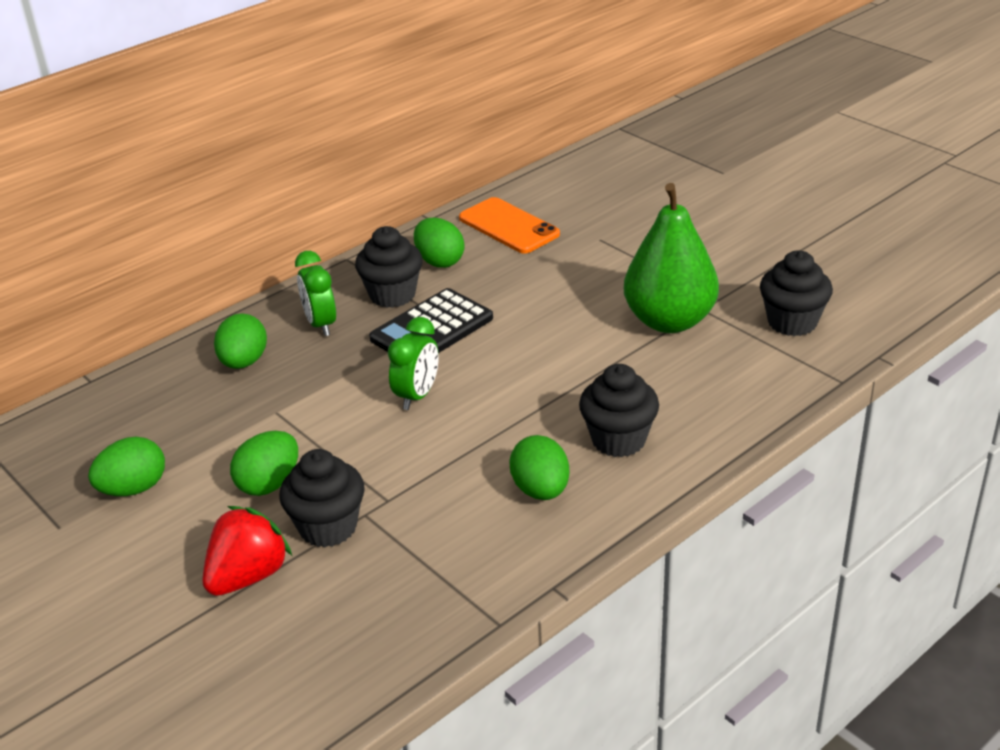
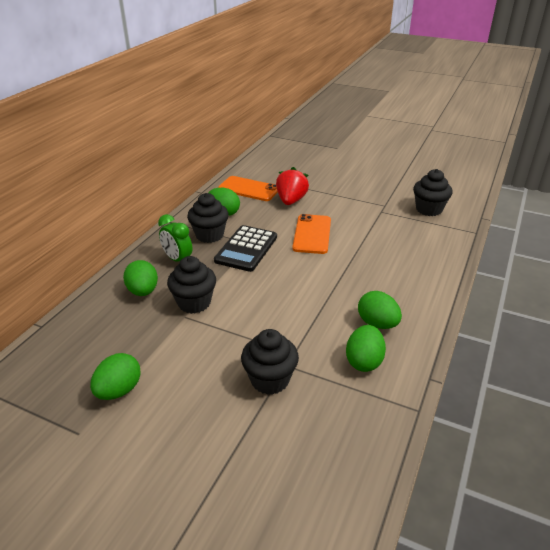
camera: 25 degrees left, 0 degrees up
(248, 576) = (240, 428): red strawberry -> red strawberry (291, 201)
(269, 484) = (212, 362): green egg -> green egg (364, 361)
(417, 396) = (266, 287): green clock -> none
(552, 325) = (312, 234): none -> orange phone
(618, 440) = (395, 286): black cupcake -> black cupcake (194, 303)
(669, 321) = (370, 220): green pear -> none

